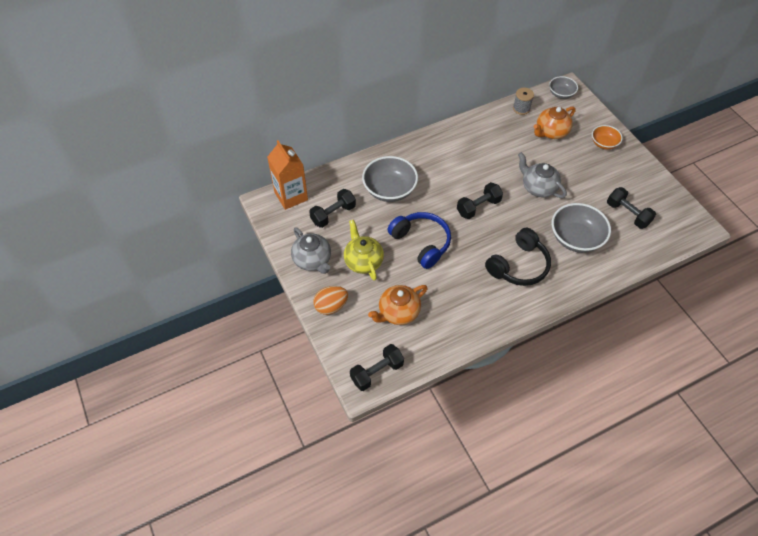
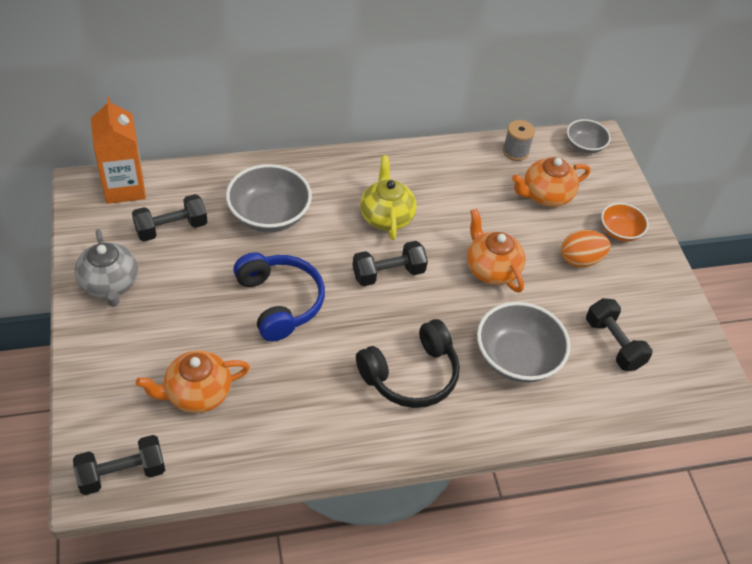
camera: 10 degrees right, 5 degrees down
(331, 306) = (103, 357): orange egg -> orange egg (580, 260)
(363, 261) = (182, 305): yellow teapot -> yellow teapot (386, 216)
(538, 187) = (491, 269): grey teapot -> orange teapot

